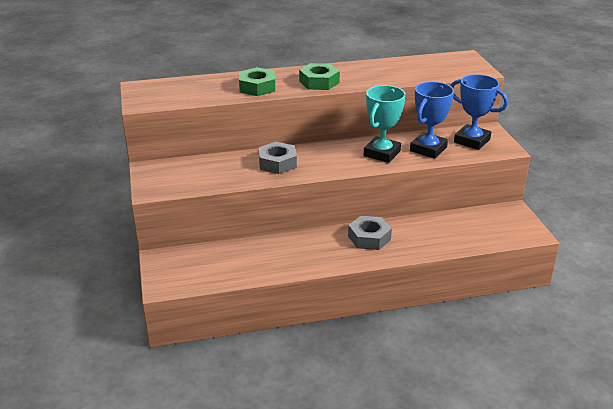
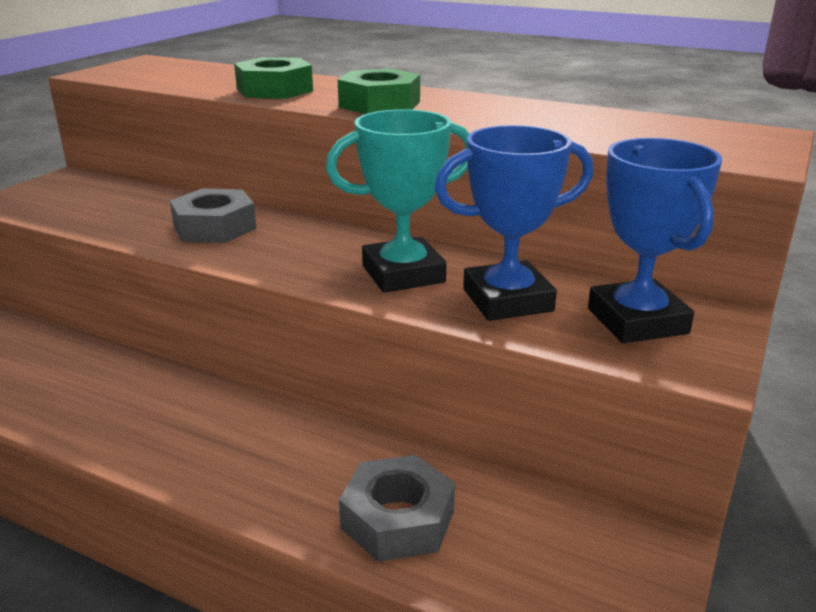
camera: 40 degrees right, 5 degrees down
(369, 238) = (260, 437): grey nut -> grey nut (398, 519)

